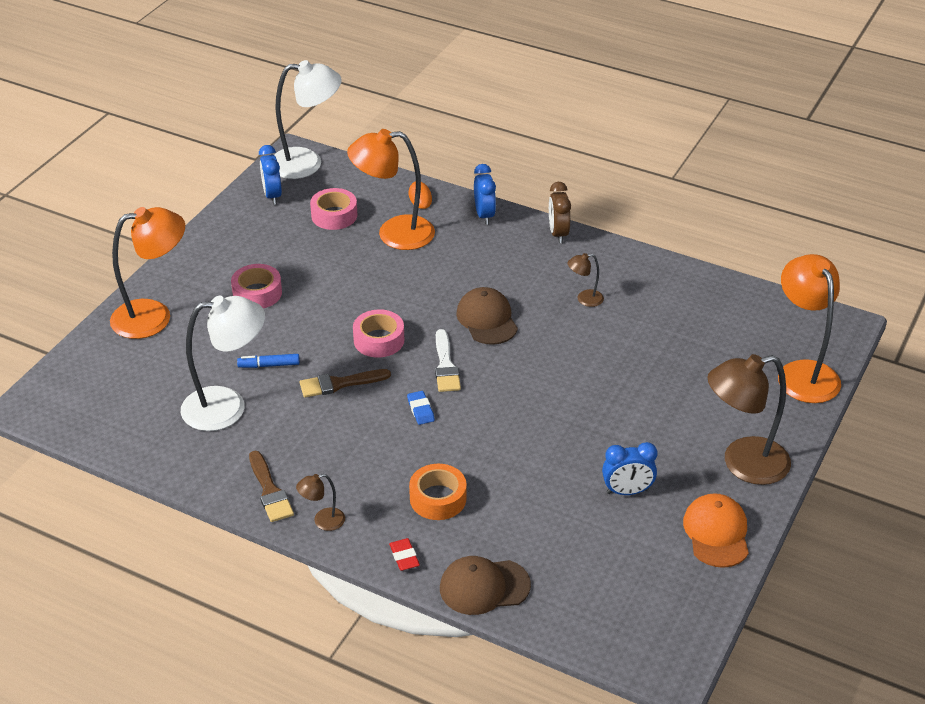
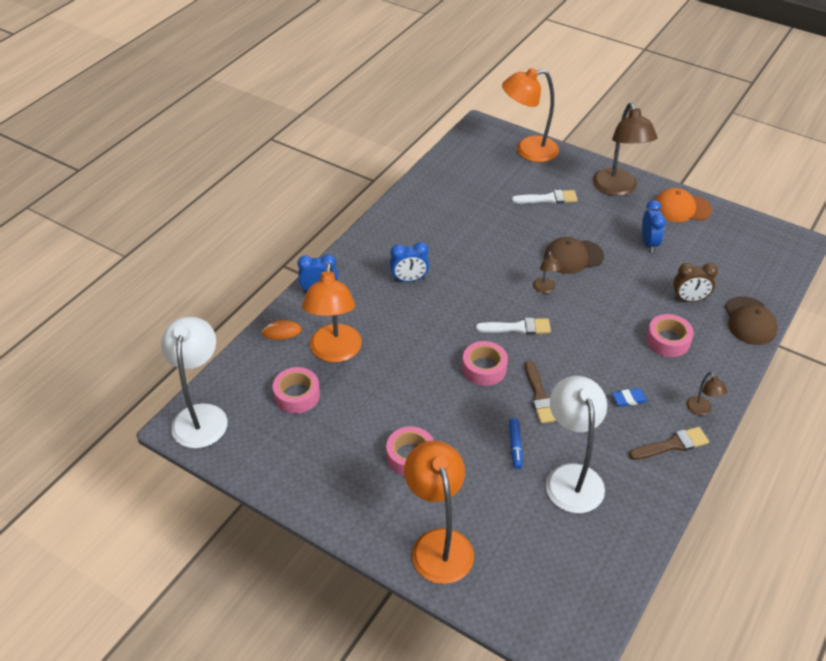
camera: 85 degrees left, 5 degrees up
(272, 196) = (252, 445): blue clock -> blue clock (409, 279)
(404, 557) = (729, 362): red eraser -> none
(420, 410) = (571, 345): blue eraser -> blue eraser (629, 399)
(438, 498) = (668, 340): orange tape -> pink tape
(487, 319) = (461, 299): brown cap -> brown cap (573, 257)
(558, 234) = (354, 249): brown clock -> brown clock (689, 299)
(584, 299) = (441, 242): brown lamp -> brown lamp (545, 289)
(698, 392) = (548, 198): none -> white brush

